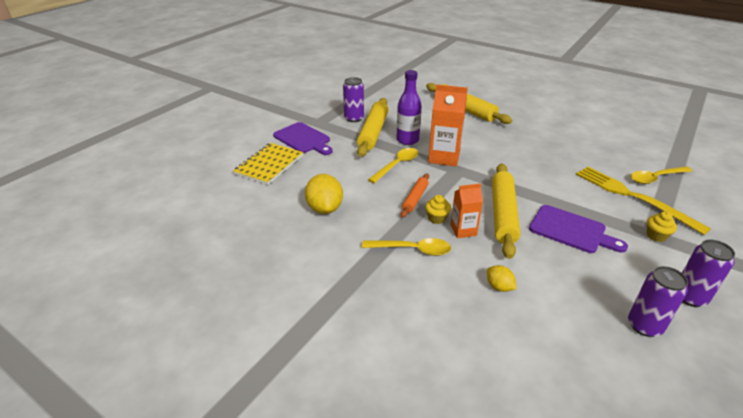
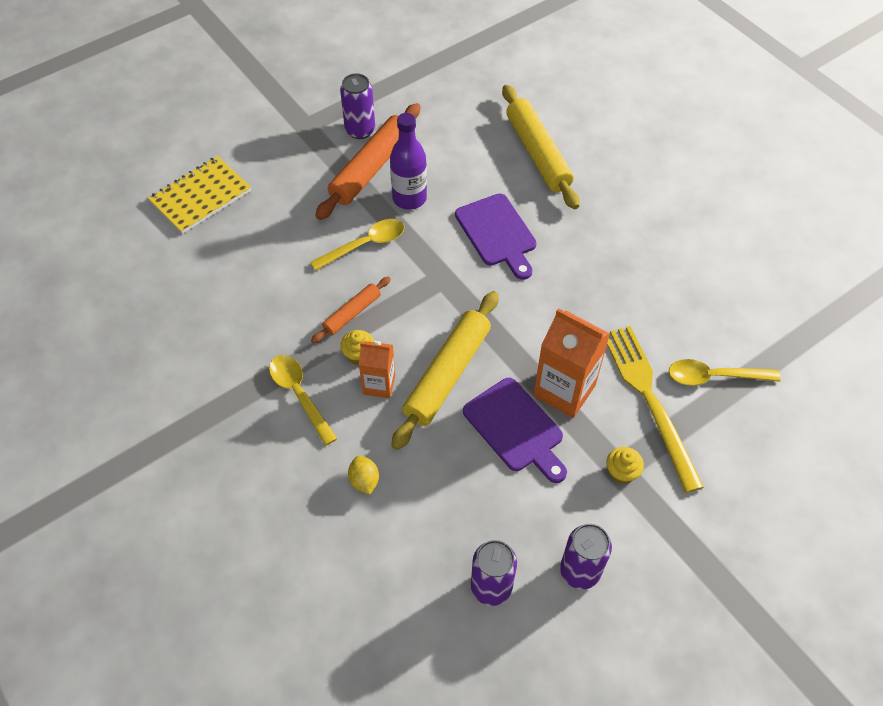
camera: 20 degrees right, 20 degrees up
(303, 139) = (268, 156): purple cutting board -> purple cutting board (497, 233)
(325, 208) = (232, 296): yellow lemon -> none
(373, 132) = (371, 168): yellow rolling pin -> orange rolling pin
(412, 249) = (299, 395): yellow spoon -> yellow spoon turned 150 degrees counterclockwise
(444, 157) = (438, 248): orange carton -> orange carton (564, 390)

